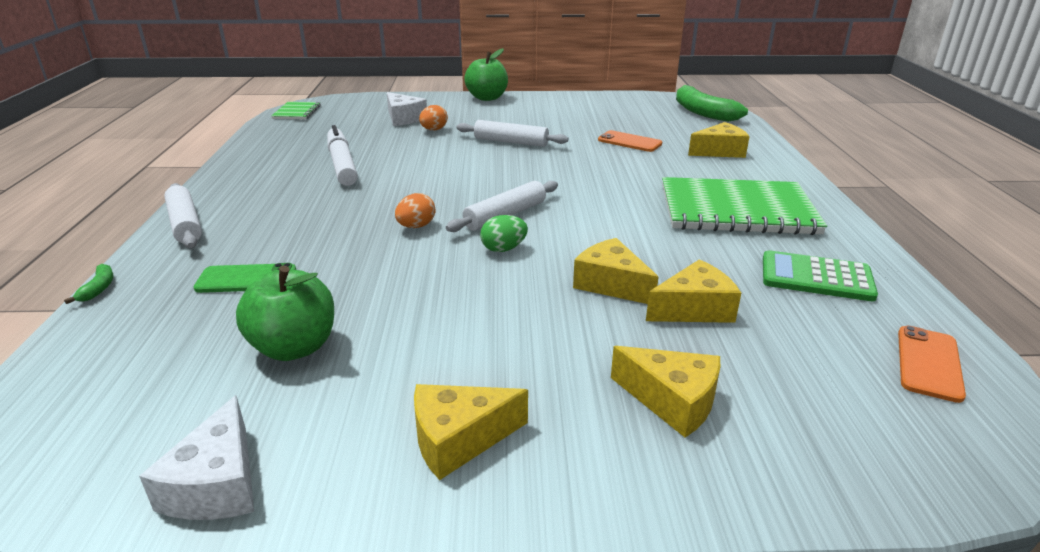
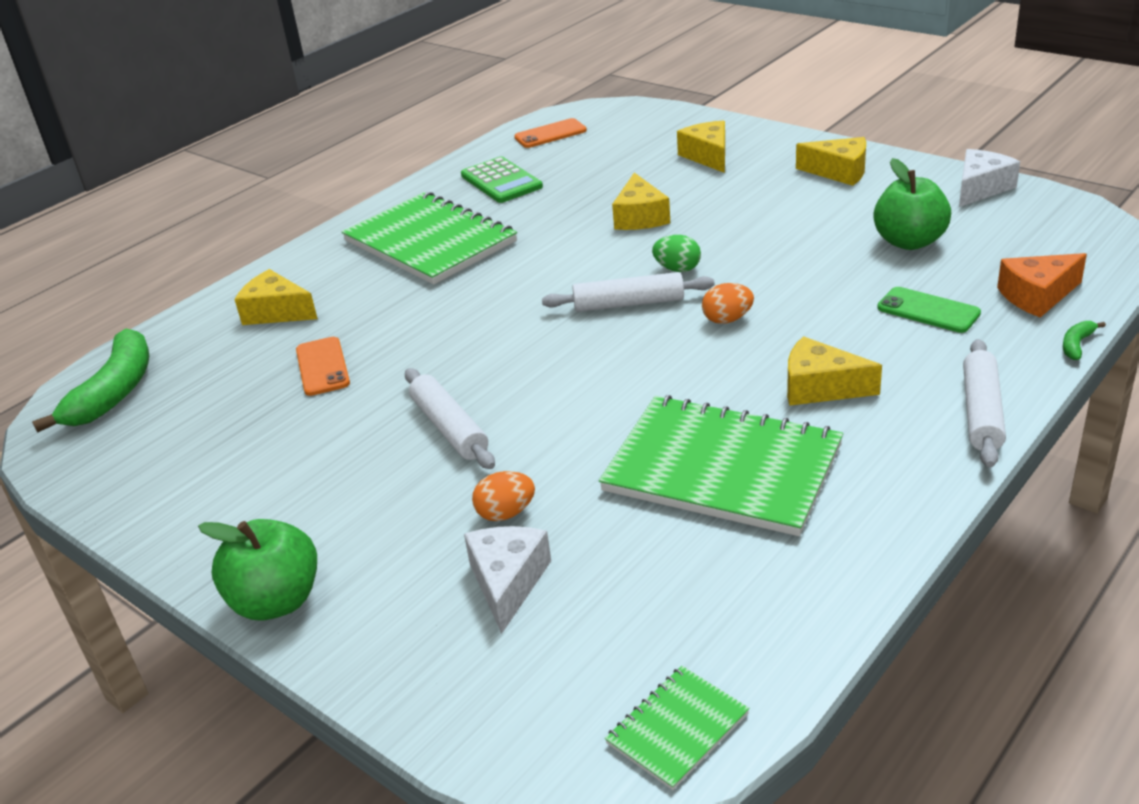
camera: 135 degrees left, 5 degrees up
(133, 325) = (1037, 296): none -> orange cheese
(342, 164) = (722, 468): white marker -> green notebook
(694, 309) = (615, 188): yellow cheese -> yellow cheese (820, 387)

